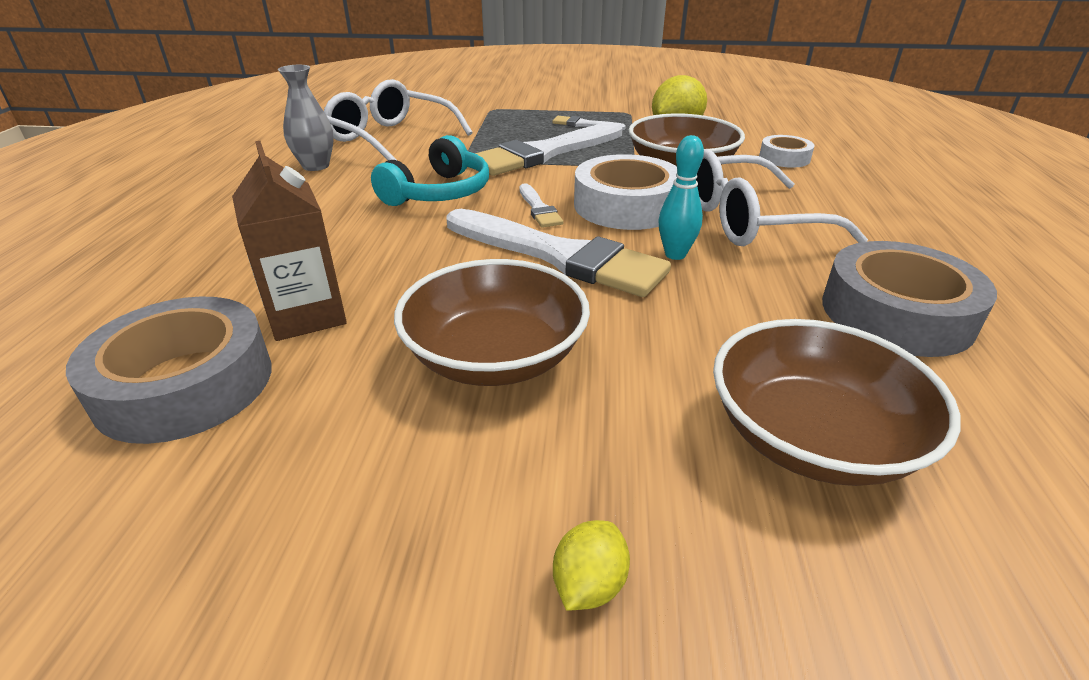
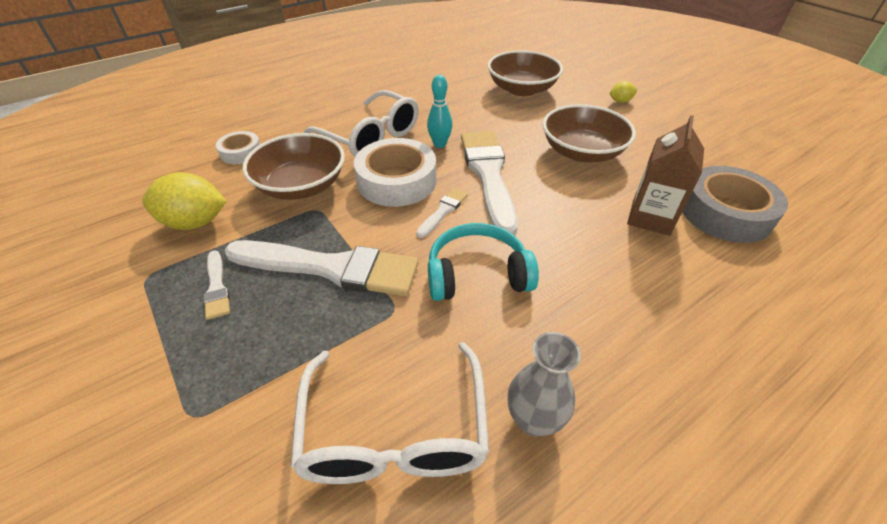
camera: 130 degrees left, 10 degrees up
(896, 313) = (424, 89): grey tape -> none

